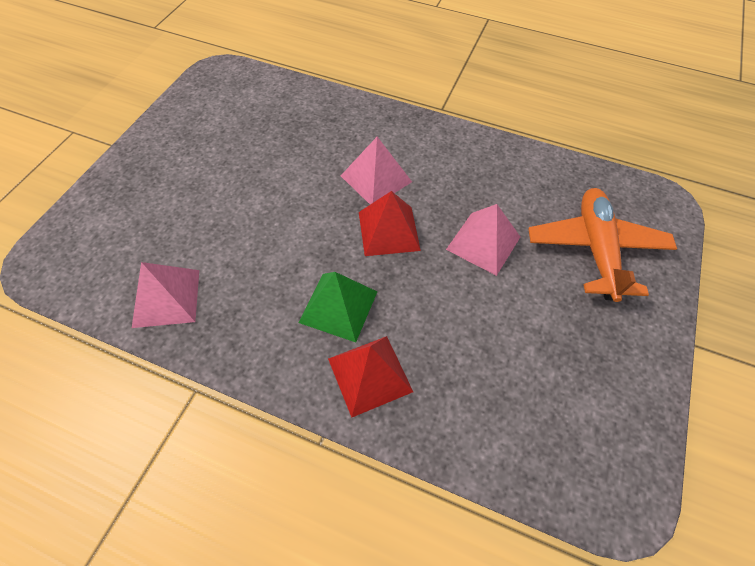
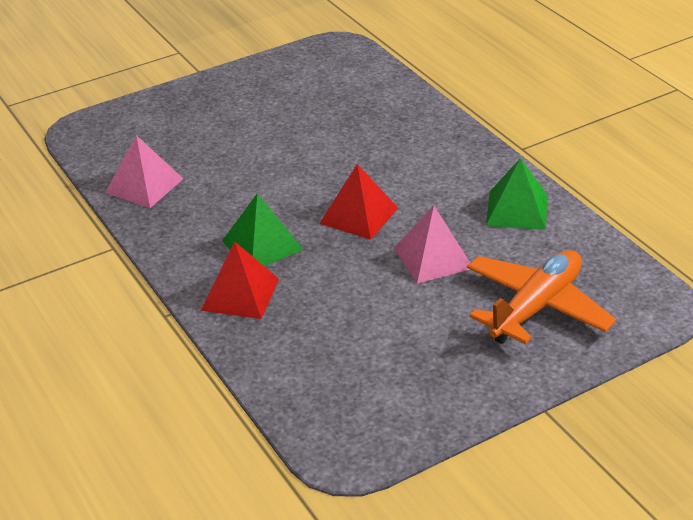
camera: 40 degrees right, 20 degrees down
(376, 178) = (390, 175): pink pyramid -> none
(495, 166) = (517, 210): none -> green pyramid

